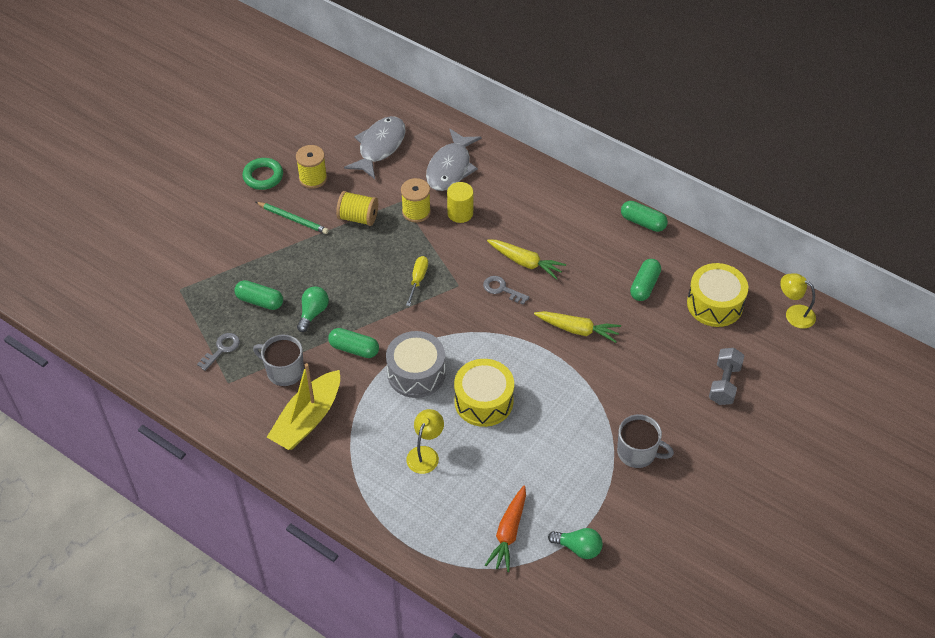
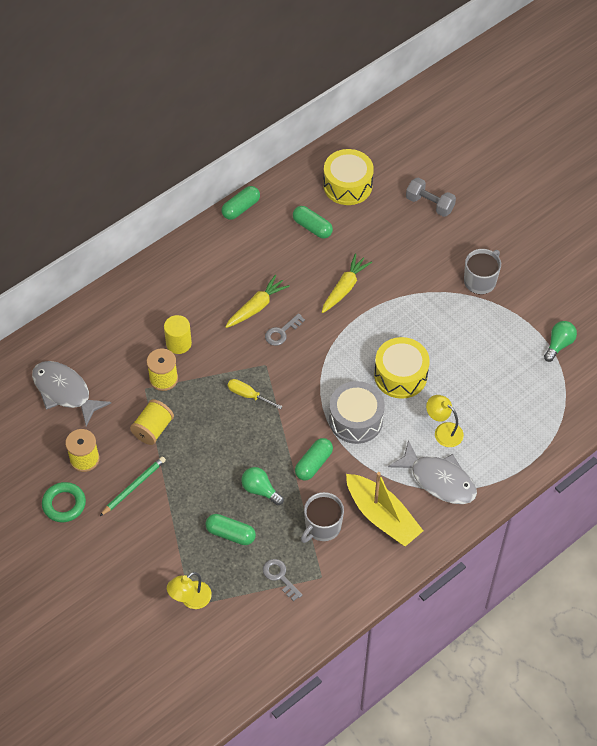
camera: 75 degrees left, 5 degrees up
(260, 301) = (230, 534): green capsule -> green capsule turned 75 degrees clockwise
(450, 168) = (117, 338): grey fish -> grey fish (439, 480)
(509, 532) = (534, 388): orange carrot -> none
(794, 314) = (374, 137): yellow lamp -> yellow lamp (190, 599)

